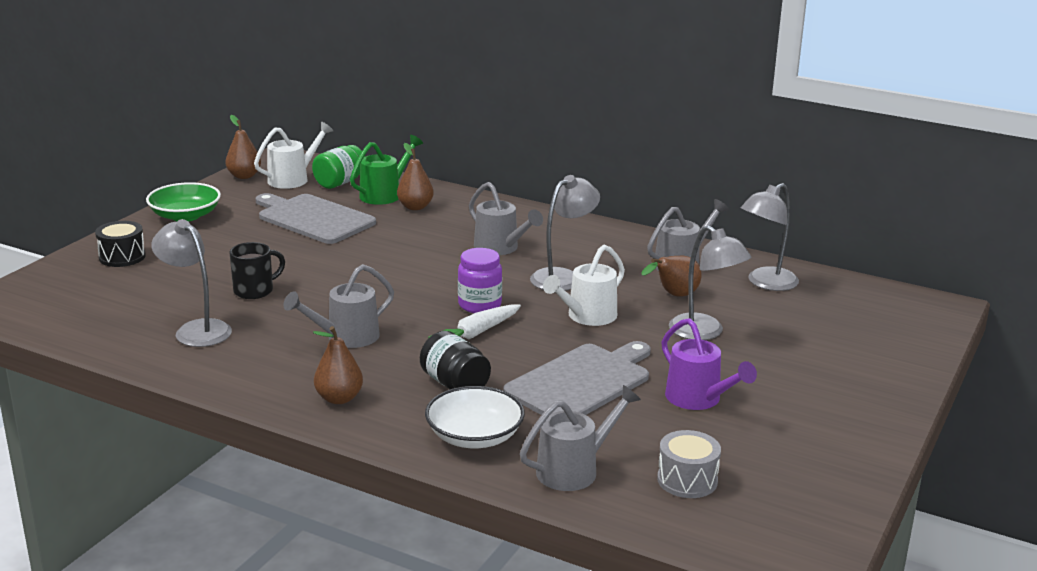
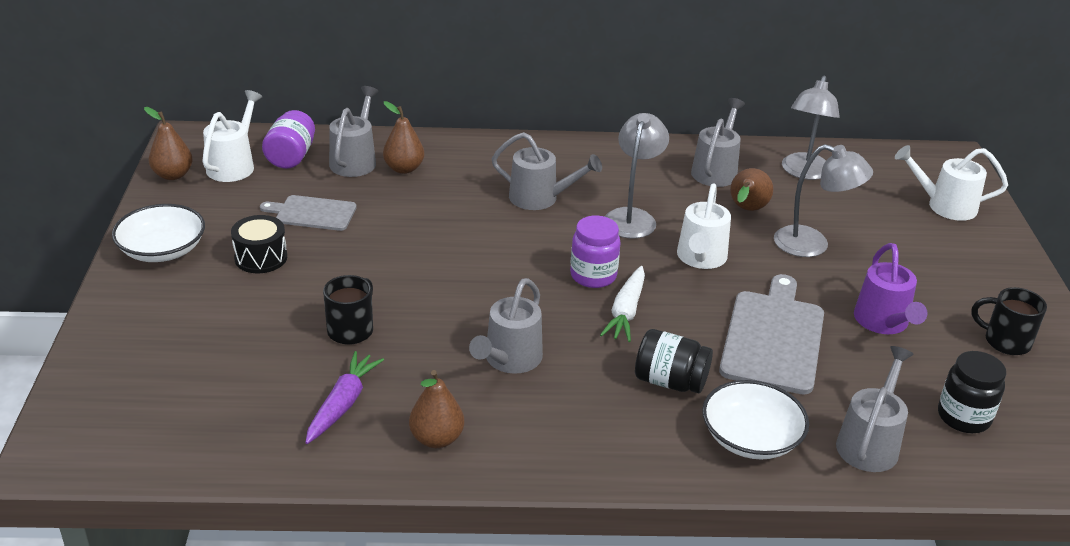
camera: 30 degrees left, 10 degrees up
(122, 257) = (148, 331): black drum -> black drum (261, 258)
(185, 216) = (162, 250): green bowl -> white bowl
(196, 329) = (343, 404): grey lamp -> purple carrot
(313, 218) = (312, 213): grey cutting board -> grey cutting board, size x0.59
(339, 398) = (583, 440): brown pear -> brown pear (436, 439)
(340, 182) = (291, 157): green jar -> purple jar
(385, 194) = (355, 160): green watering can -> grey watering can
(687, 480) = (963, 417): grey drum -> black jar
(699, 399) = (883, 323): purple watering can -> purple watering can turned 60 degrees clockwise
(805, 443) = (1005, 341): none -> black mug
(880, 337) = (944, 206): none -> white watering can

